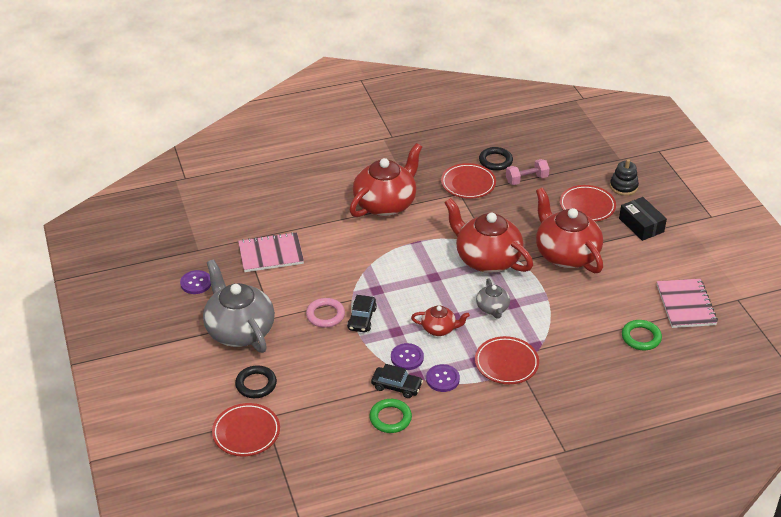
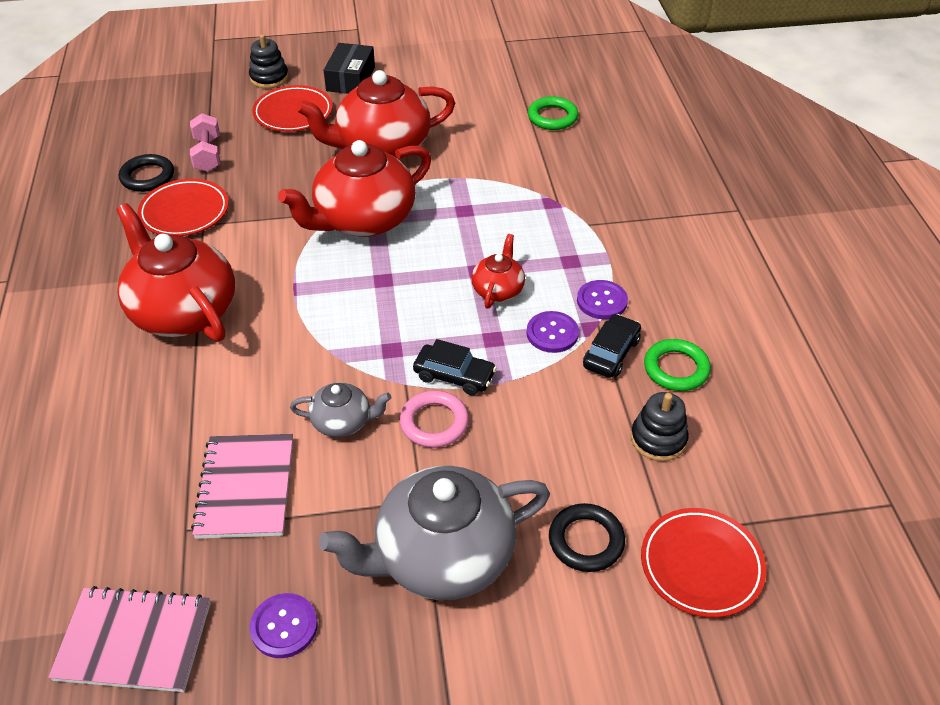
camera: 80 degrees left, 5 degrees up
(331, 411) = (658, 439): none -> black stacking toy
(492, 308) = (469, 230): grey teapot -> grey teapot (343, 422)
(506, 363) = (579, 234): red plate -> none
(641, 225) = (350, 79): black box -> black box turned 60 degrees counterclockwise
(685, 305) = (504, 75): pink notebook -> pink notebook (134, 641)

